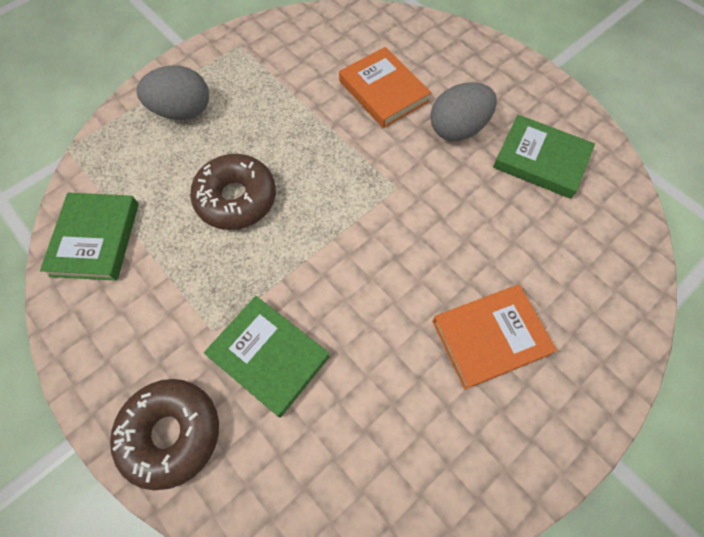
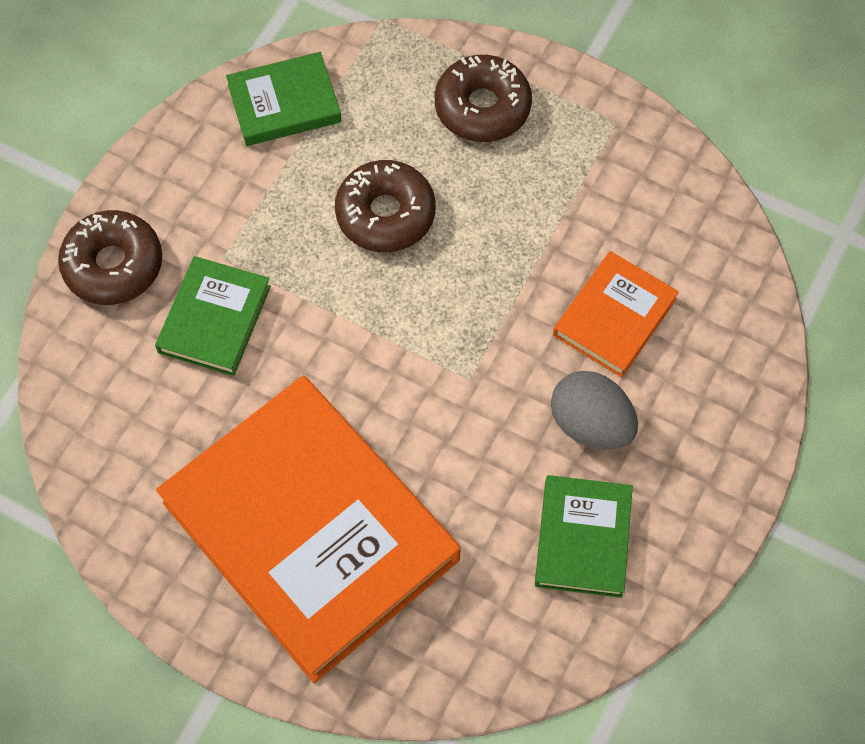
camera: 70 degrees right, 0 degrees up
(183, 111) = (482, 107): grey egg -> brown donut
(490, 337) = (310, 531): orange book -> orange book, size x2.18

